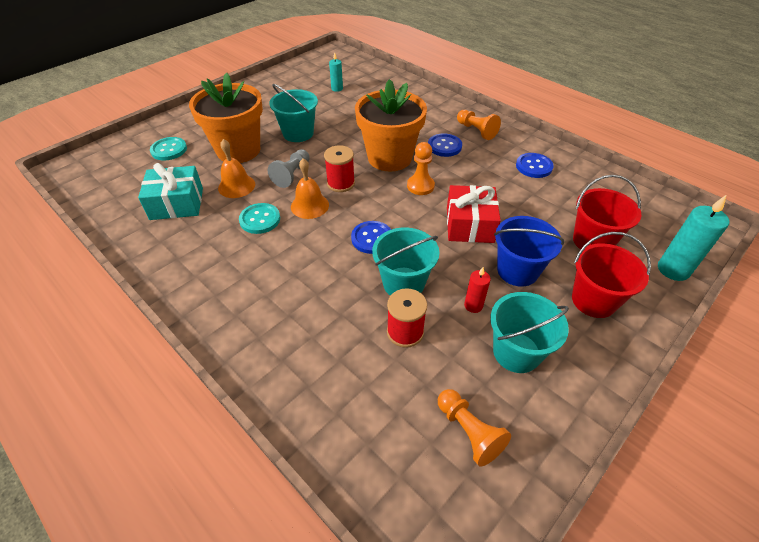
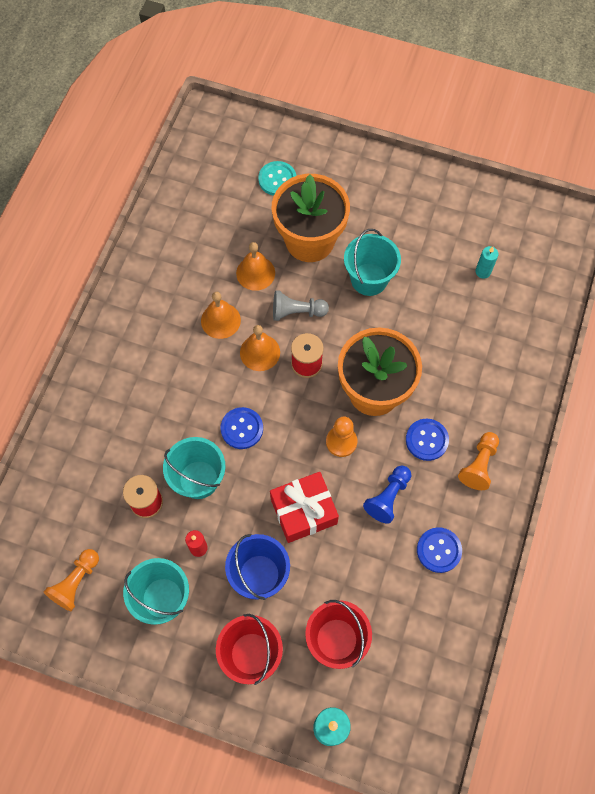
camera: 65 degrees right, 20 degrees up
(177, 203) = (207, 239): turquoise gift -> none
(260, 219) = (220, 320): turquoise button -> orange bell
(480, 177) = (388, 497): none -> blue pawn

